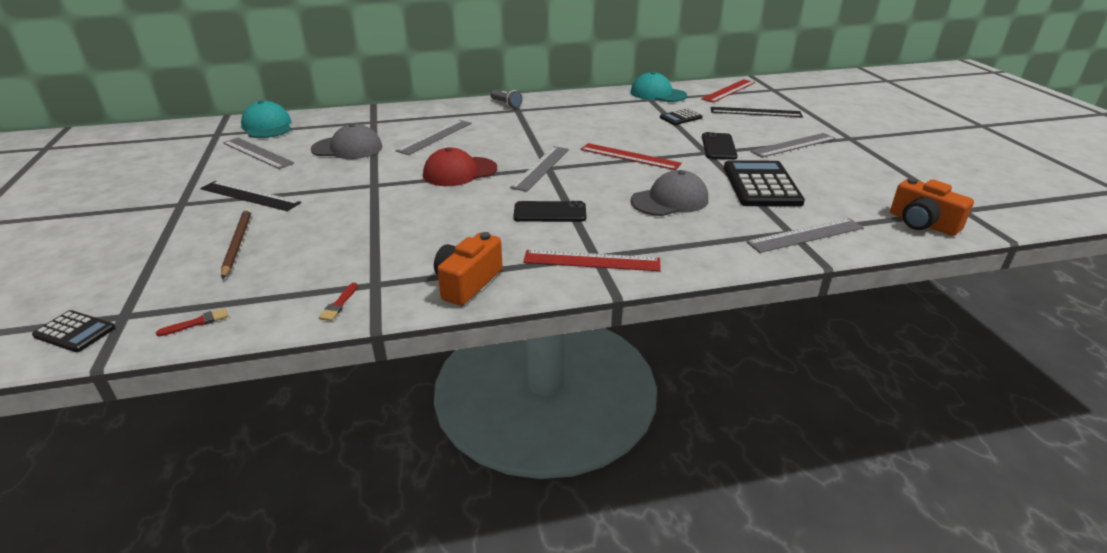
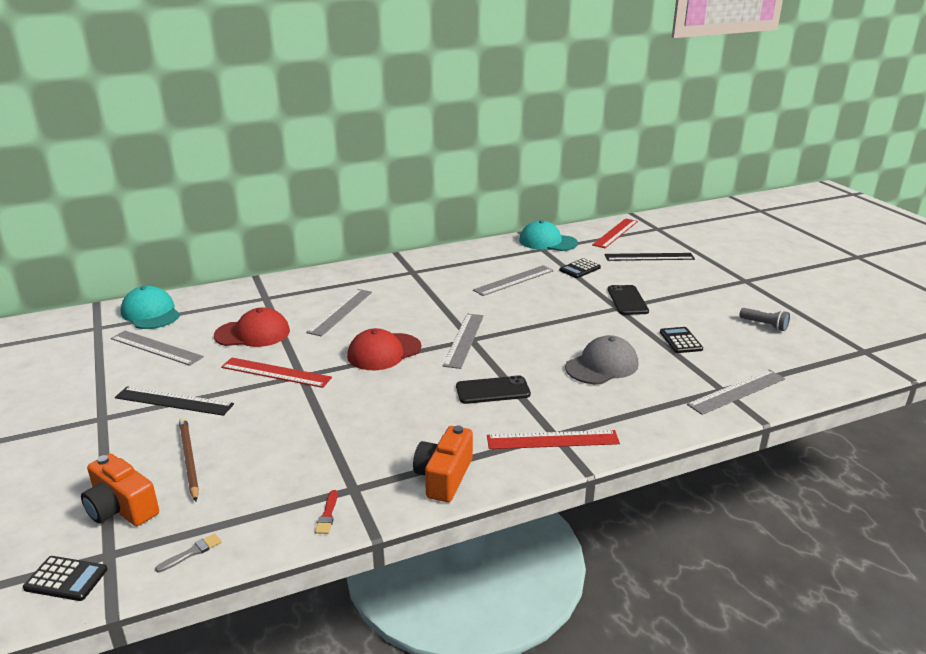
camera: 10 degrees left, 5 degrees down
(197, 323) = (192, 552): red brush -> grey brush
(347, 148) = (253, 333): grey cap -> red cap
(506, 104) = (398, 265): grey flashlight -> grey flashlight (764, 325)
(630, 156) = (546, 319): red ruler -> red ruler (276, 372)
(761, 185) = (680, 341): black calculator -> black calculator, size x0.51
(793, 145) = (696, 293): grey ruler -> grey ruler (514, 280)
(922, 223) = (833, 369): orange camera -> orange camera (121, 508)

